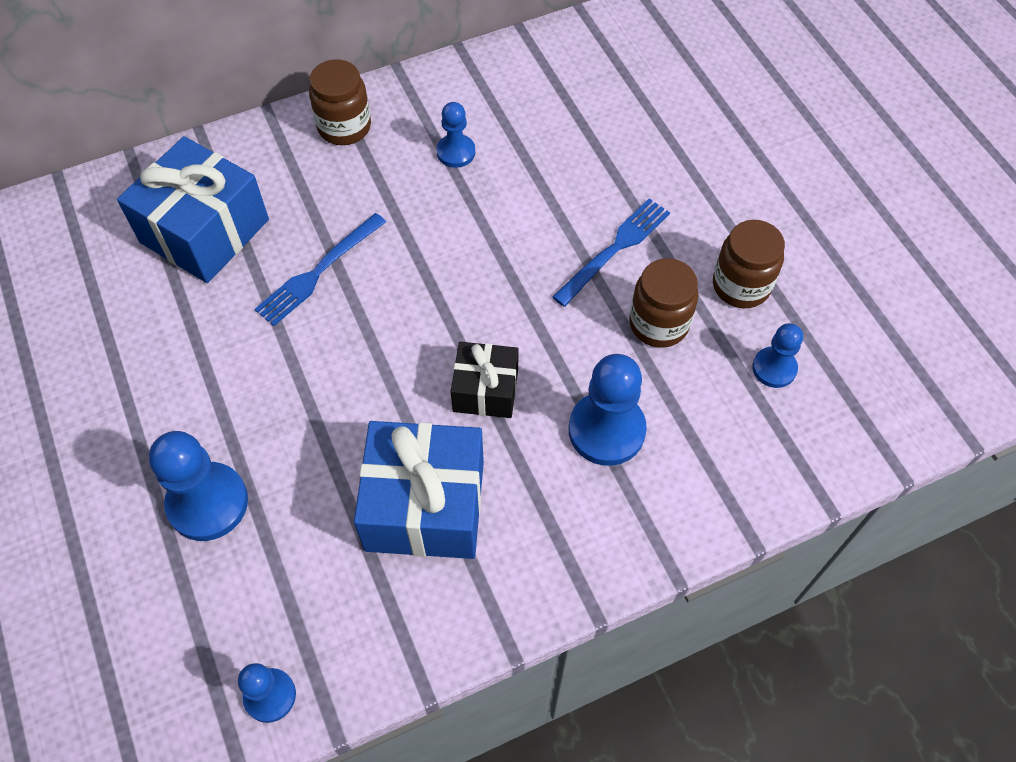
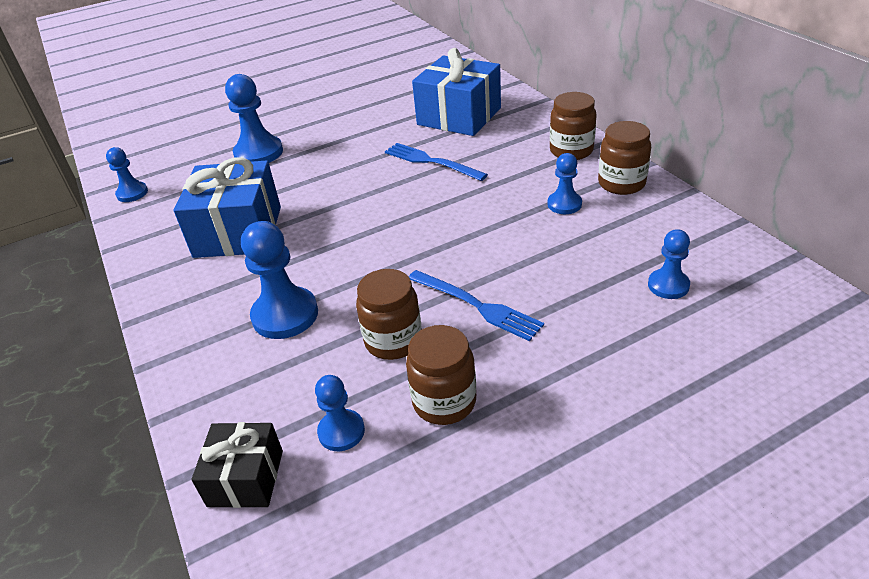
camera: 90 degrees right, 20 degrees down
(429, 97) = (621, 183): none -> brown jar
(485, 390) = (328, 247): black gift -> black gift (245, 478)
(606, 101) = (668, 285): none -> blue pawn

